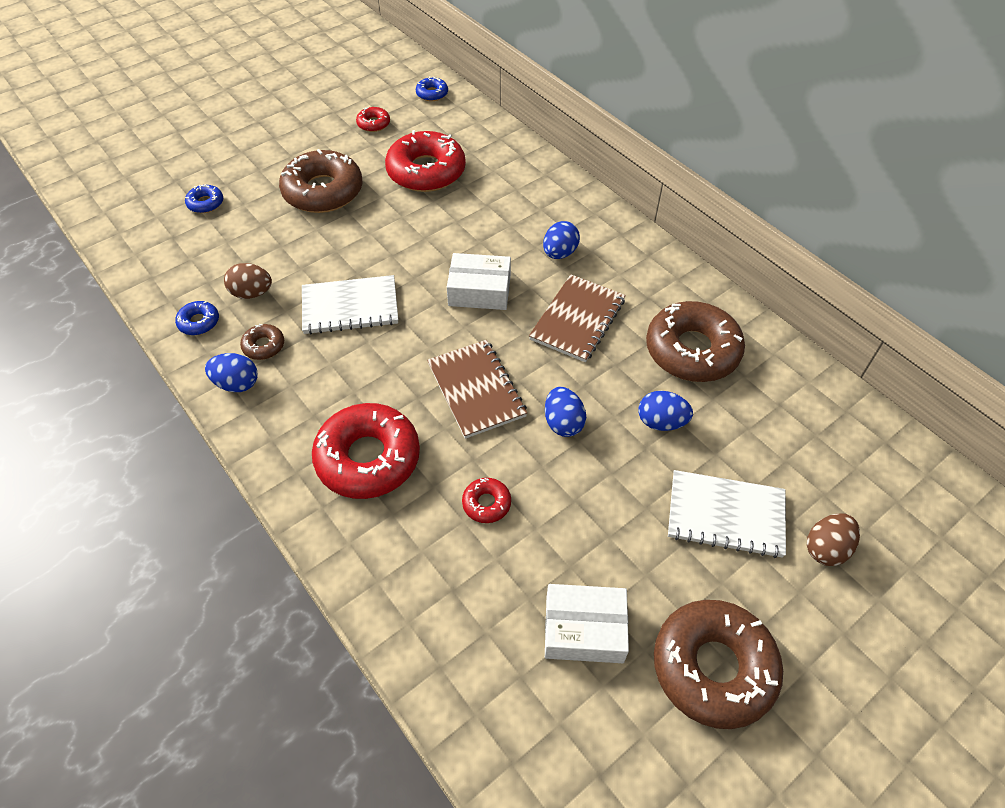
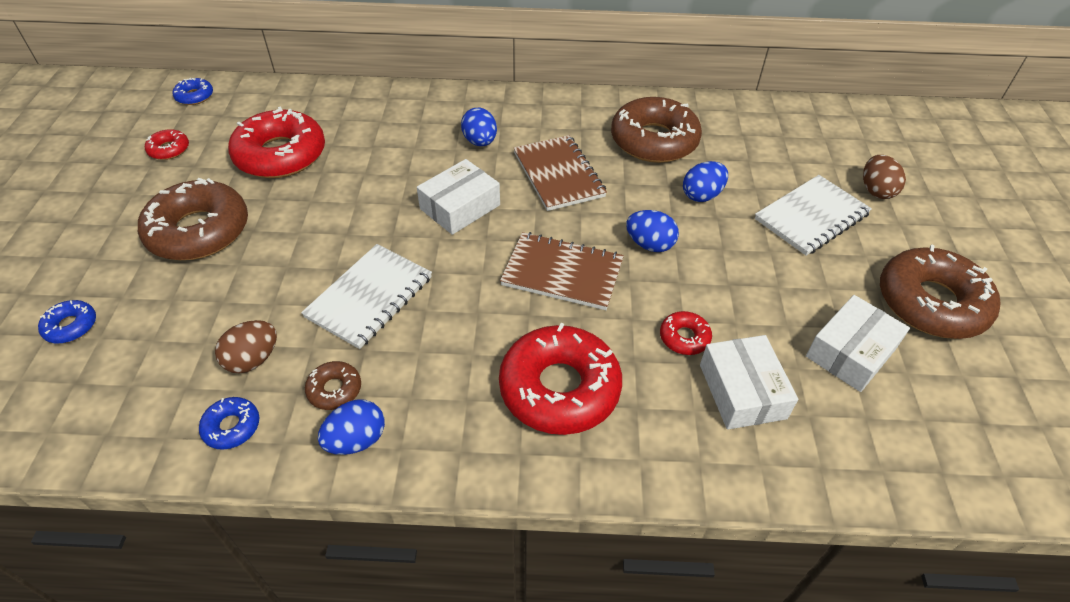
camera: 50 degrees left, 5 degrees down
(468, 572) = (742, 391): none -> white box

